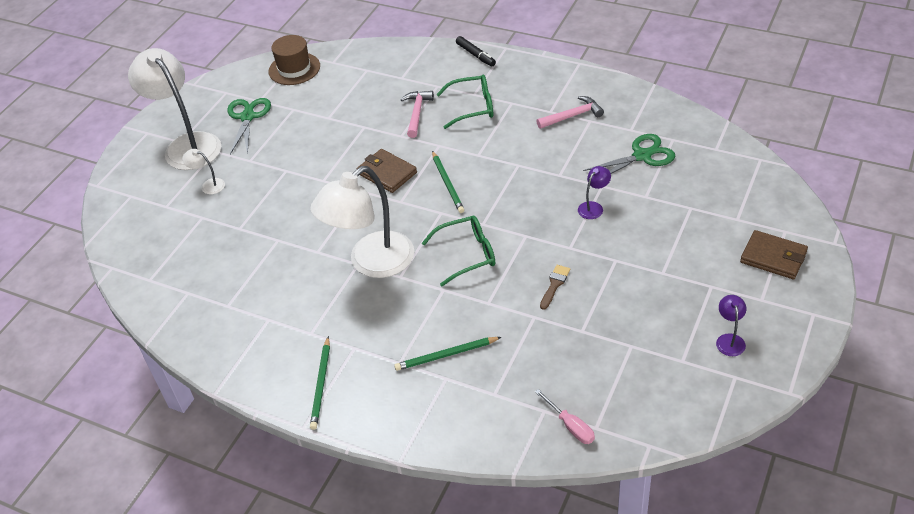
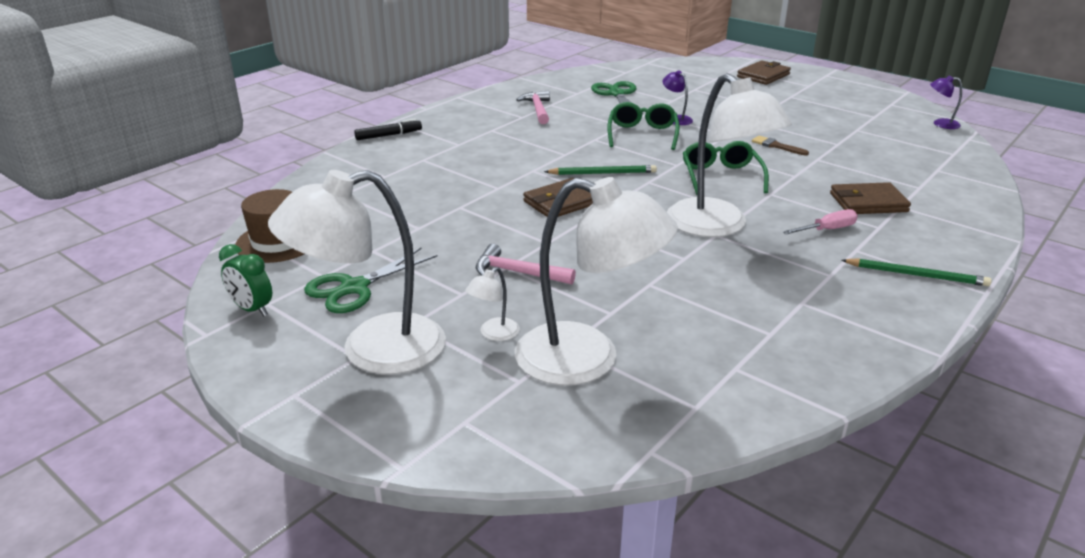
camera: 80 degrees left, 15 degrees down
(188, 228) = (587, 359): none -> white lamp
(219, 89) = (252, 309): none -> green clock
(247, 117) = (354, 288): green scissors -> green scissors turned 60 degrees counterclockwise
(417, 113) = (464, 175): pink hammer -> pink hammer (518, 273)
(446, 355) = (868, 202): green pencil -> brown wallet
(472, 107) = (481, 147): green glasses -> green glasses (642, 134)
(570, 426) = (954, 162): pink screwdriver -> pink screwdriver (827, 230)
(729, 340) = (851, 100): purple lamp -> purple lamp (940, 124)

